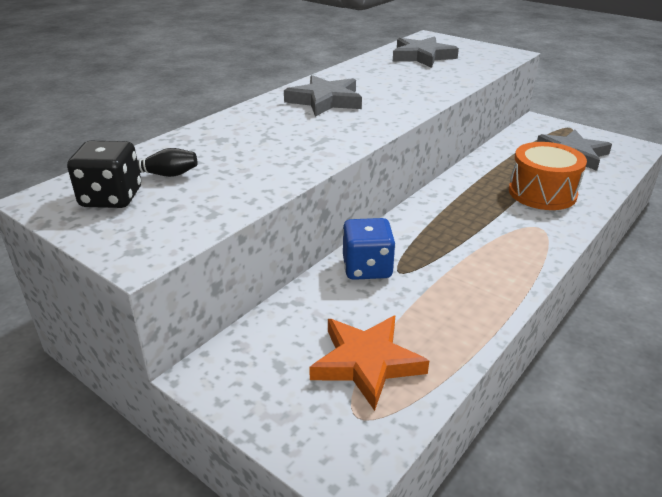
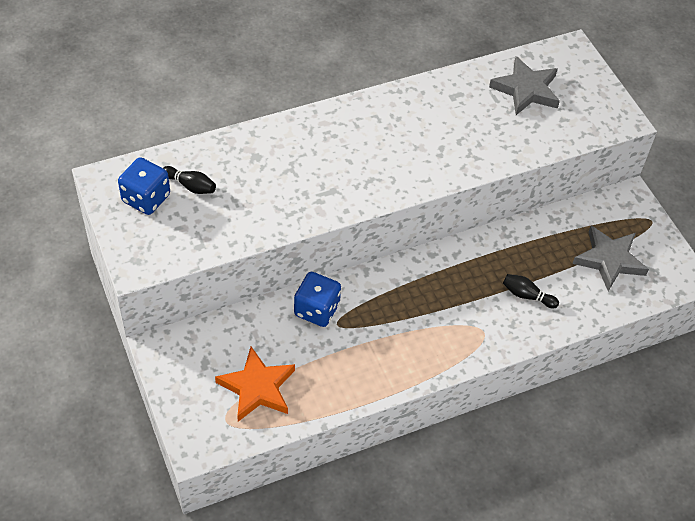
camera: 25 degrees right, 20 degrees up
(111, 198) = (146, 198): black dice -> blue dice
(325, 101) = (373, 133): grey star -> none
(542, 193) = (527, 295): orange drum -> black bowling pin

